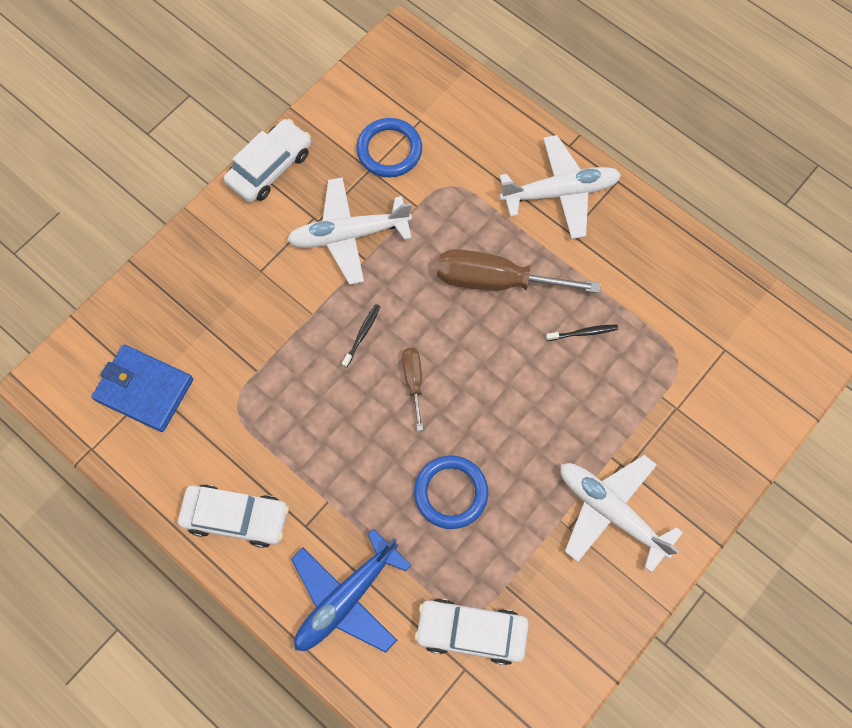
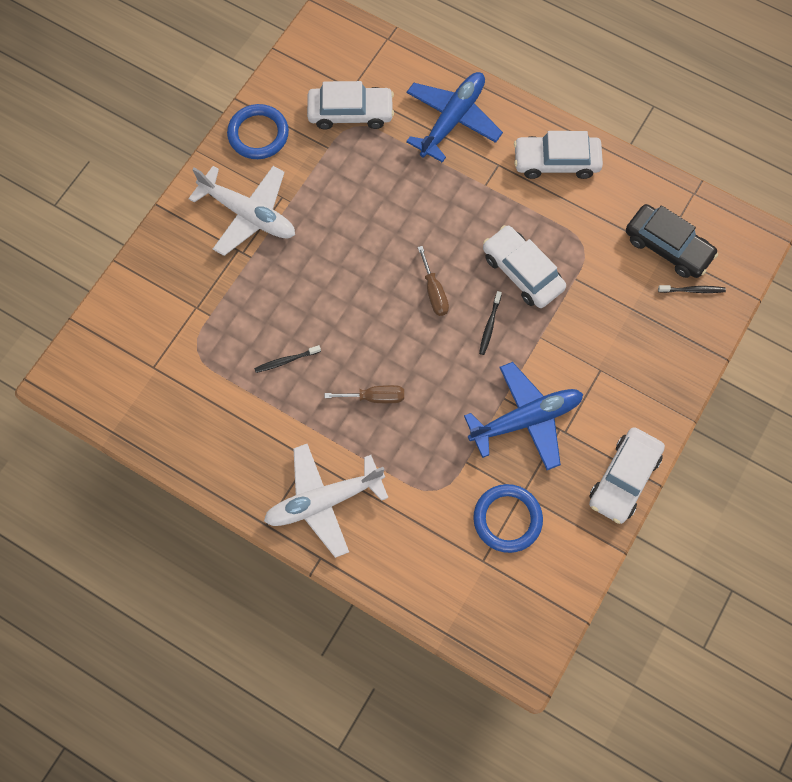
camera: 170 degrees right, 0 degrees up
(136, 337) = (692, 290): none -> black toothbrush
(144, 390) = (668, 247): blue wallet -> black car
(312, 388) = (522, 272): none -> white car
(348, 235) = (526, 419): white plane -> blue plane
(451, 493) = (384, 207): blue ring -> blue ring (258, 134)
(495, 280) = (375, 397): brown screwdriver -> brown screwdriver, size x0.51

